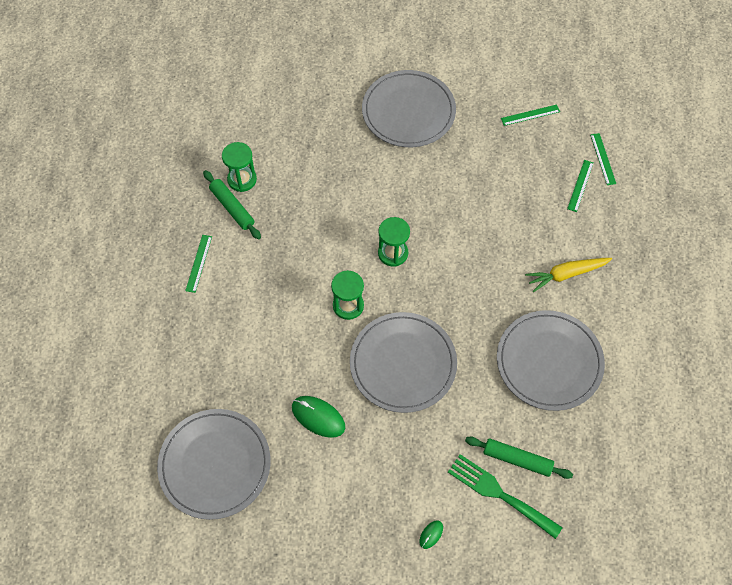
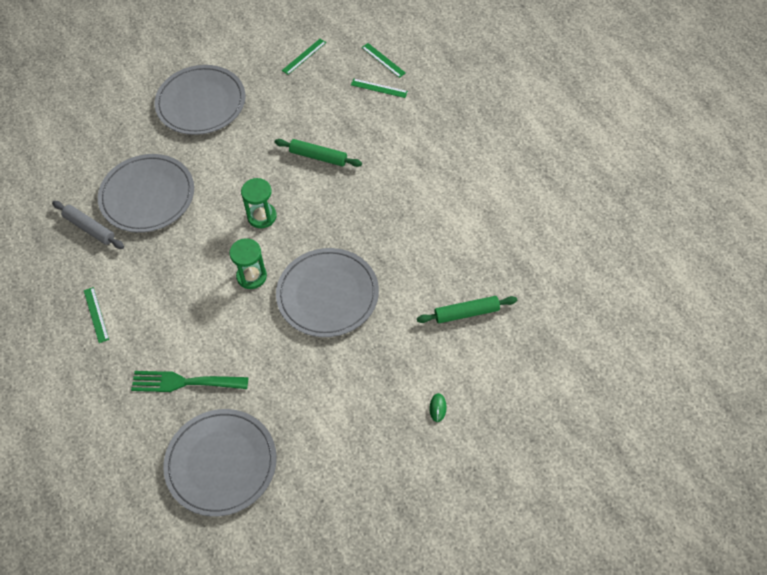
camera: 30 degrees left, 5 degrees down
(232, 208) = (96, 255): green rolling pin -> green rolling pin (318, 157)
(242, 179) = (90, 228): green hourglass -> grey rolling pin
(318, 417) = (285, 375): green mouse -> none
(499, 494) = (470, 346): green fork -> green fork (184, 382)
(549, 362) = (442, 228): grey plate -> grey plate (147, 196)
(566, 274) = (412, 158): yellow carrot -> none
(580, 185) = (379, 88): green ruler -> green ruler turned 60 degrees counterclockwise

